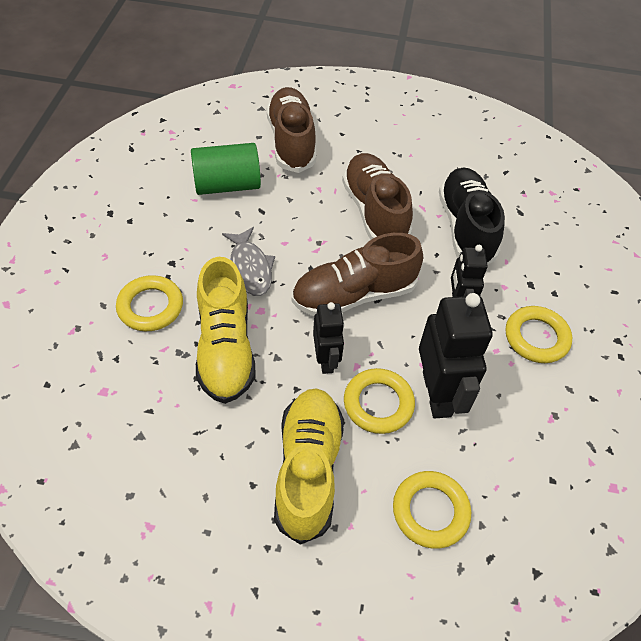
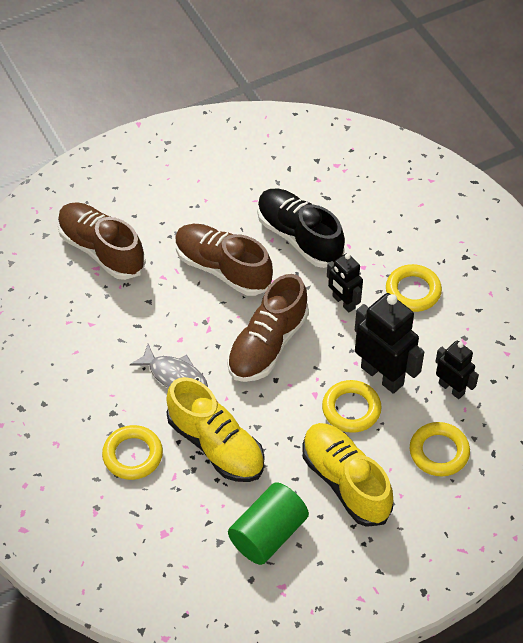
camera: 35 degrees left, 0 degrees up
(227, 185) = (89, 322): green cylinder -> green cylinder (268, 534)
(326, 360) = (291, 404): black robot -> black robot (451, 388)

